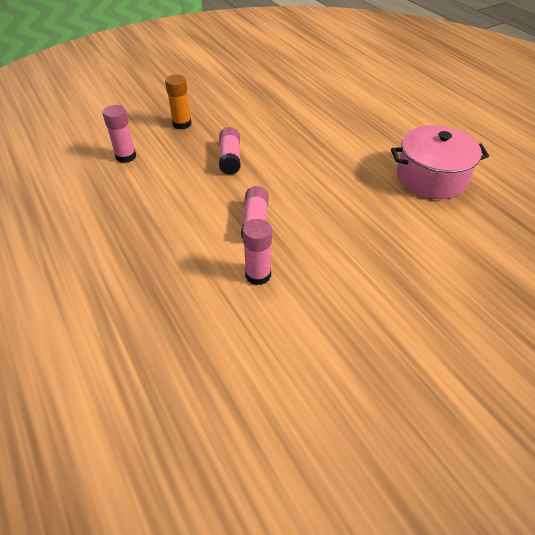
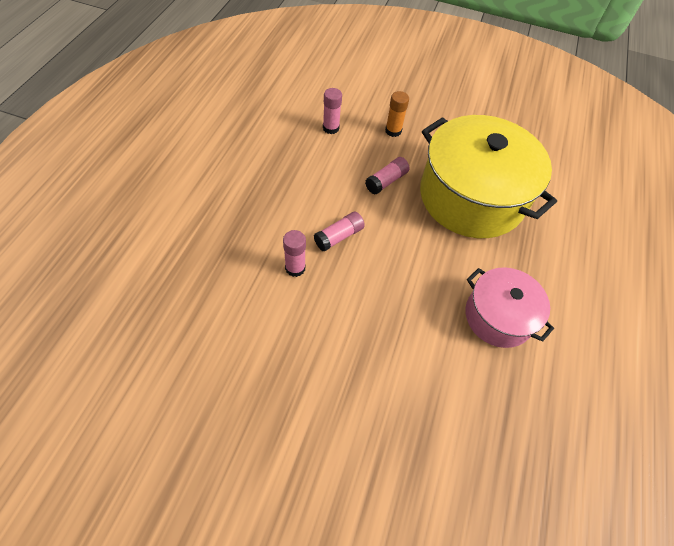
camera: 45 degrees right, 10 degrees up
(303, 124) = (471, 197): none -> yellow pot

